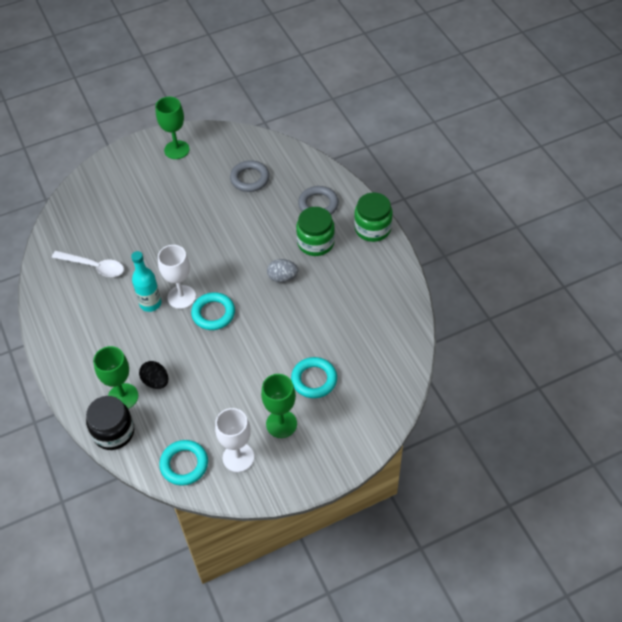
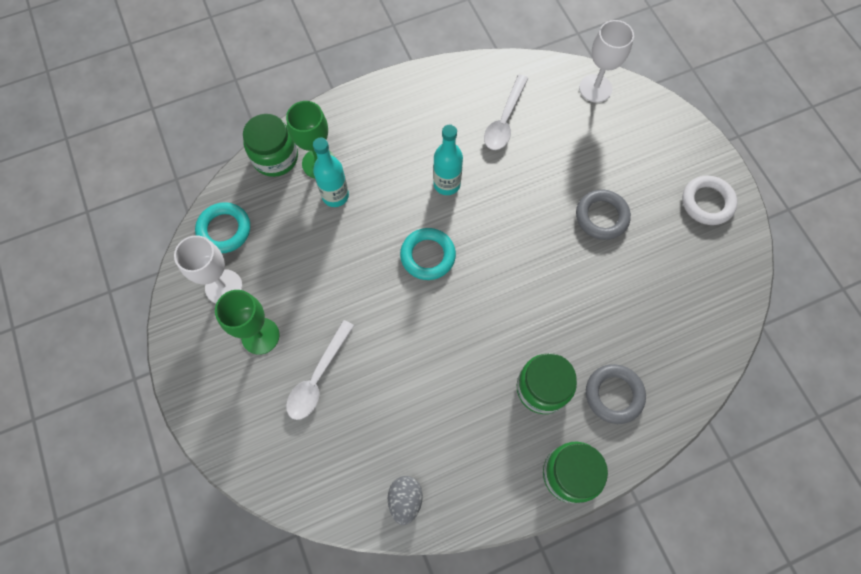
camera: 90 degrees right, 15 degrees up
(113, 432) = (275, 157): black jar -> green jar
(156, 381) = (335, 196): black egg -> turquoise bottle
(176, 150) = (707, 202): green goblet -> white ring
(181, 297) = (455, 218): white goblet -> white goblet (595, 88)
(250, 179) = (659, 299): grey ring -> grey ring (601, 217)
(282, 277) = (482, 341): grey egg -> grey egg (405, 500)
(314, 380) = (318, 377): turquoise ring -> white spoon

